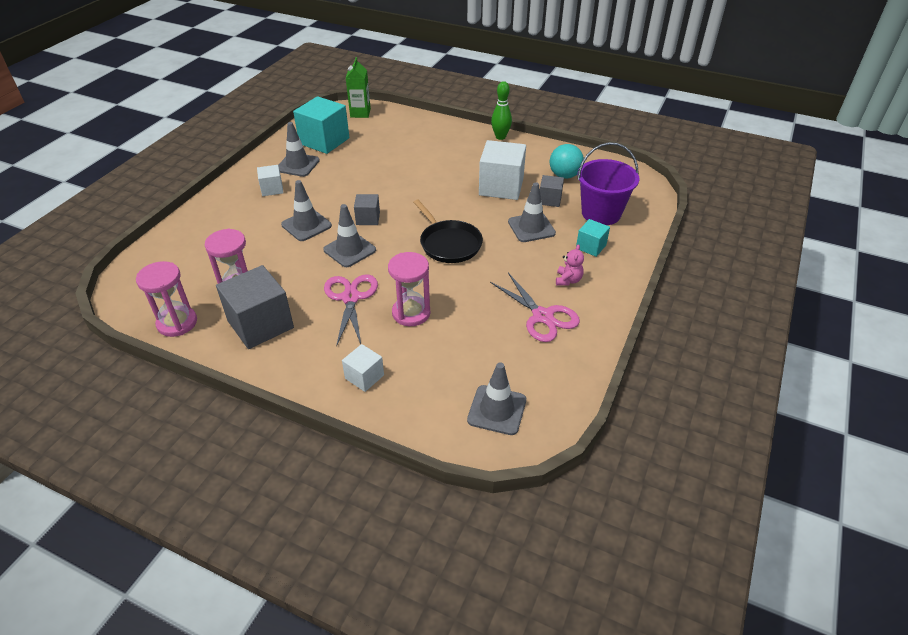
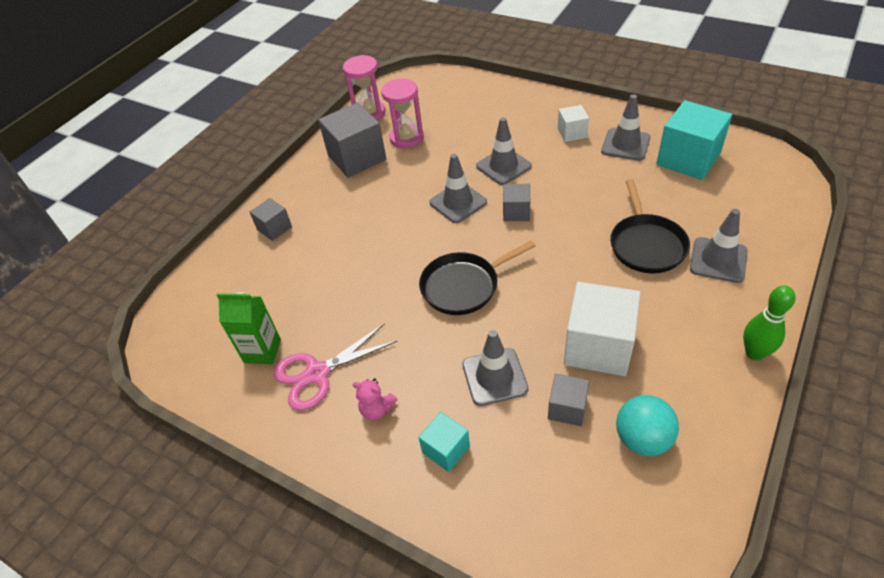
camera: 100 degrees right, 5 degrees up
(350, 298) = (381, 210): pink scissors -> none
(360, 113) = (778, 184): green carton -> green carton (262, 351)
(364, 377) = (274, 228): white cube -> grey cube
(411, 164) = (646, 245): none -> black pan
(411, 313) = (349, 256): pink hourglass -> none
(497, 410) = (202, 323): grey traffic cone -> grey traffic cone (718, 260)
(601, 213) = (531, 479): purple bucket -> none

